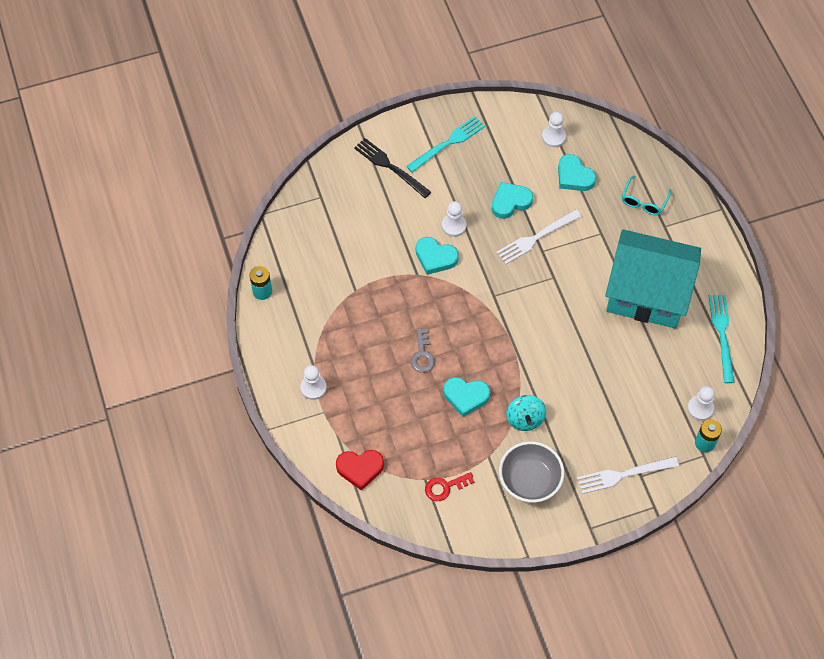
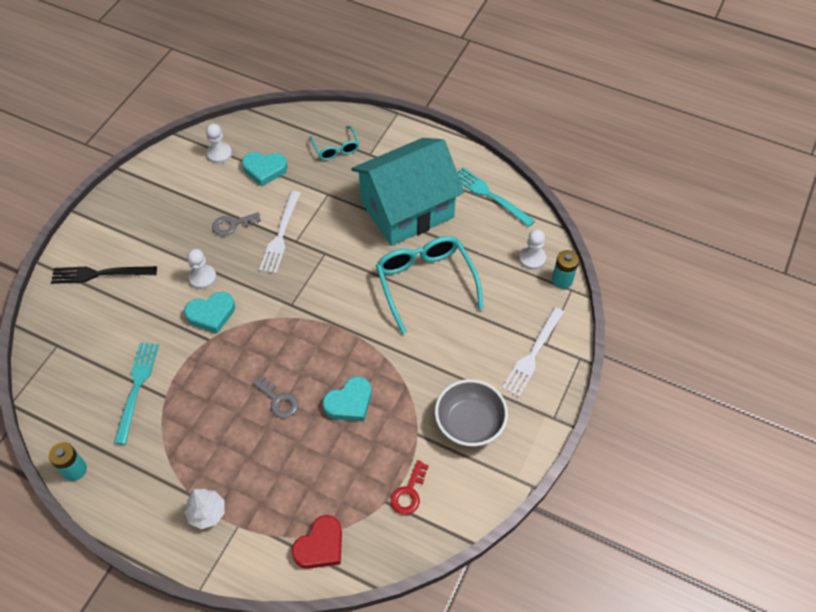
camera: 45 degrees left, 5 degrees down
(313, 387) = (207, 513): white pawn -> white tree
(448, 143) = (134, 219): turquoise fork -> turquoise fork (137, 387)
(510, 202) = (232, 225): turquoise heart -> grey key
(525, 419) = (415, 378): turquoise spinning top -> none
(602, 359) = (425, 282): none -> turquoise glasses

